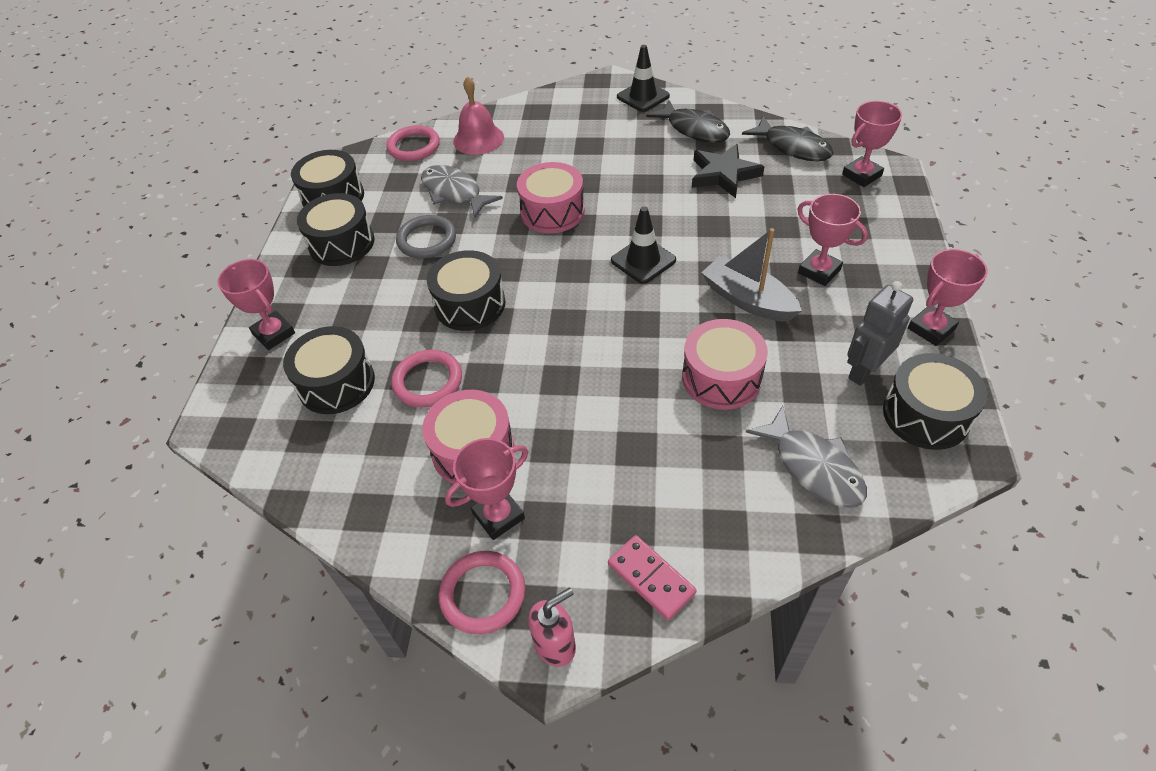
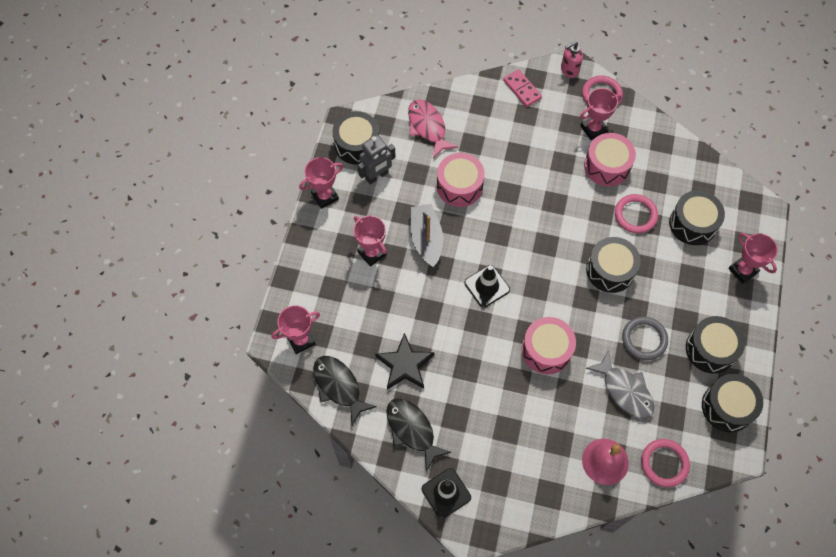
camera: 175 degrees left, 15 degrees up
(747, 300) = (426, 239): grey boat -> grey boat turned 150 degrees counterclockwise
(813, 467) = (427, 127): grey fish -> pink fish

